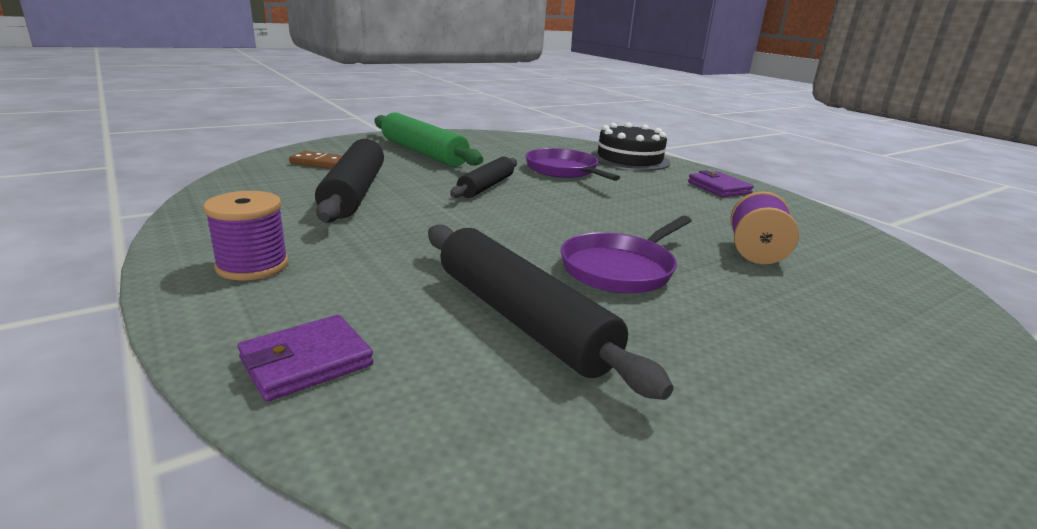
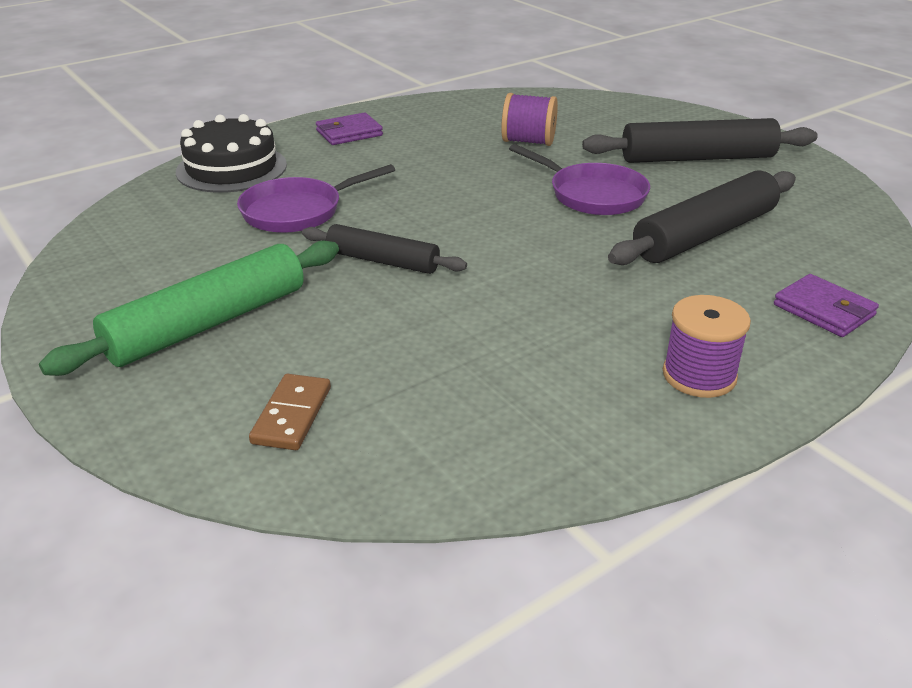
camera: 90 degrees left, 10 degrees up
(354, 193) = (441, 355): black rolling pin -> black rolling pin (697, 158)

